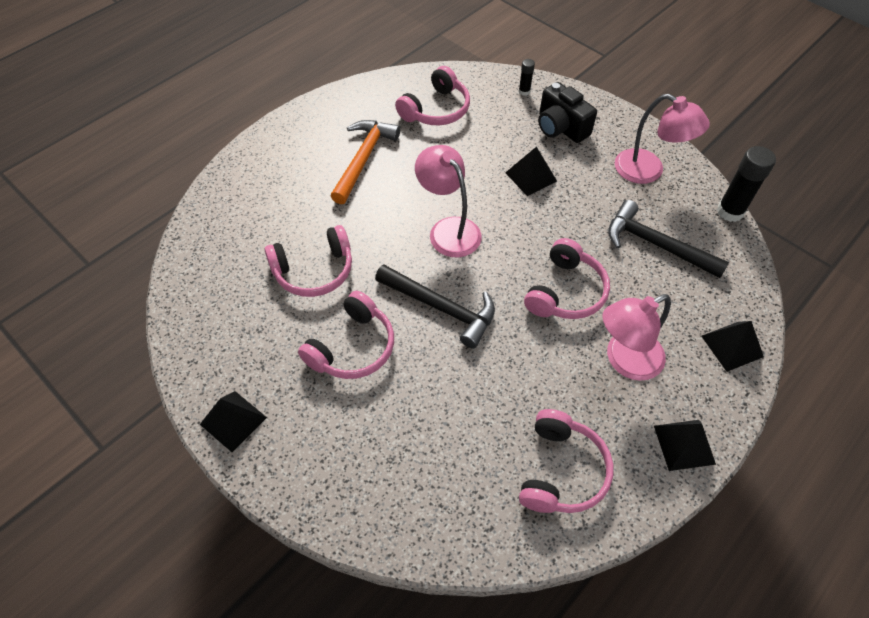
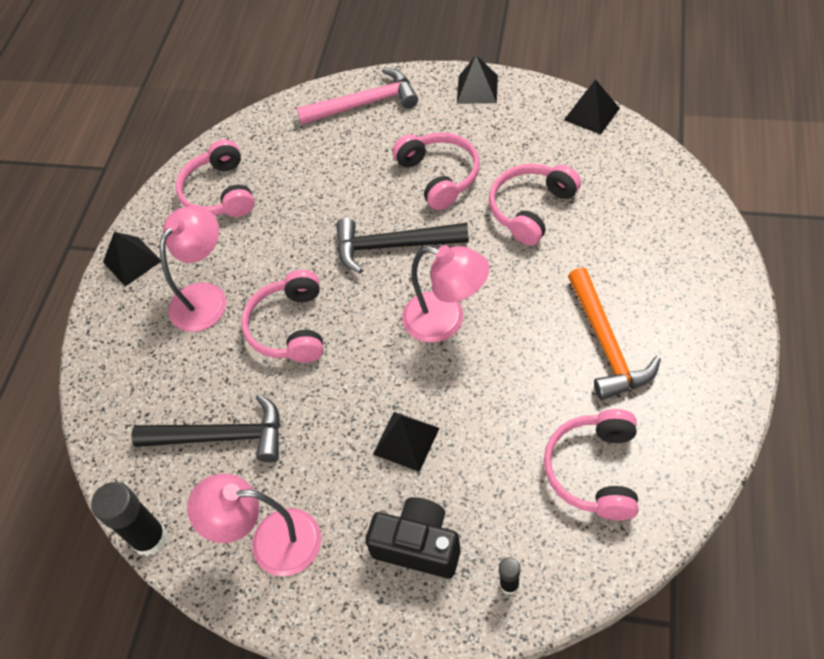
camera: 155 degrees right, 0 degrees up
(347, 485) = (365, 103): none -> pink hammer
(352, 347) = (439, 176): pink headphones -> pink headphones turned 150 degrees clockwise
(732, 346) = (110, 367): black pyramid -> black pyramid (591, 114)

